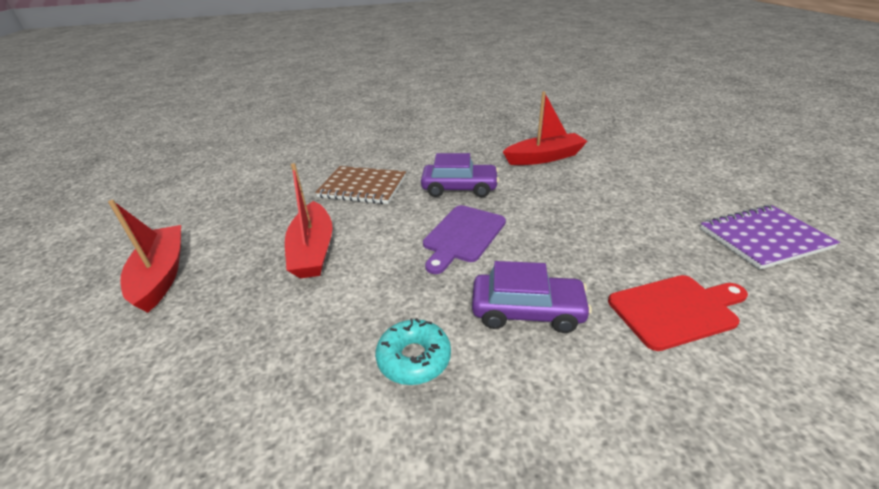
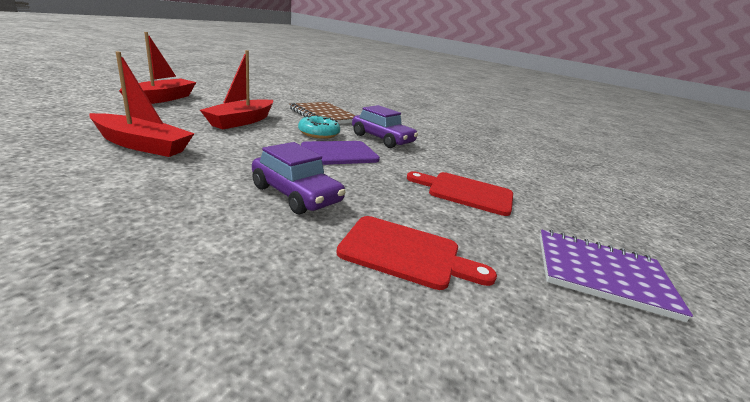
camera: 30 degrees right, 10 degrees down
(414, 358) = (191, 173): turquoise donut -> turquoise donut (318, 133)
(544, 157) = (482, 154): red boat -> red boat (142, 145)
(605, 214) = (466, 192): none -> red cutting board

